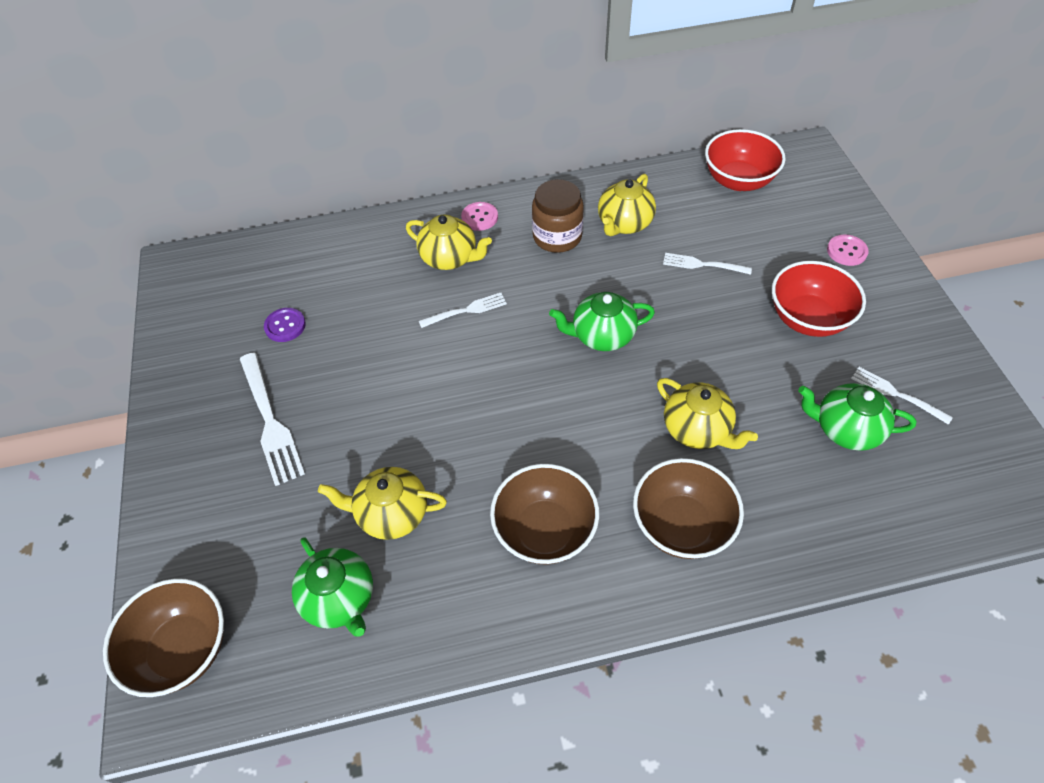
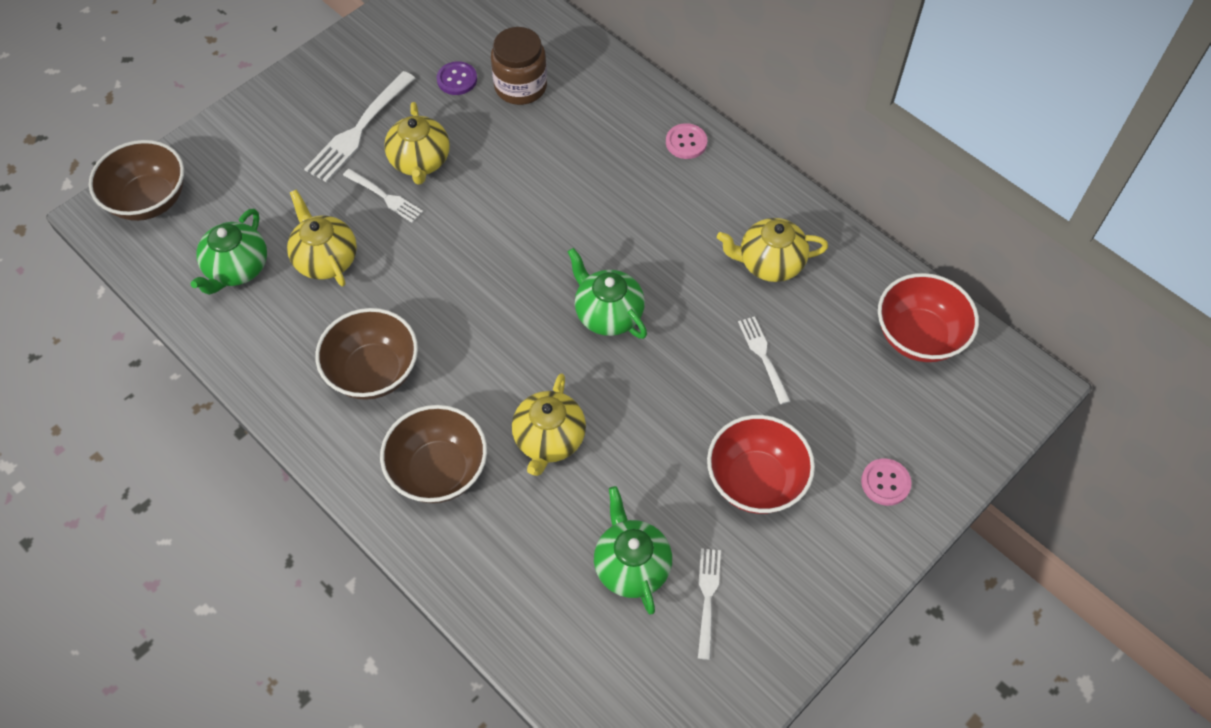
camera: 55 degrees right, 5 degrees up
(450, 258) = (617, 148): yellow teapot -> yellow teapot (420, 162)
(466, 310) = (564, 195): white fork -> white fork (385, 197)
(557, 236) = (708, 216): brown jar -> brown jar (520, 86)

